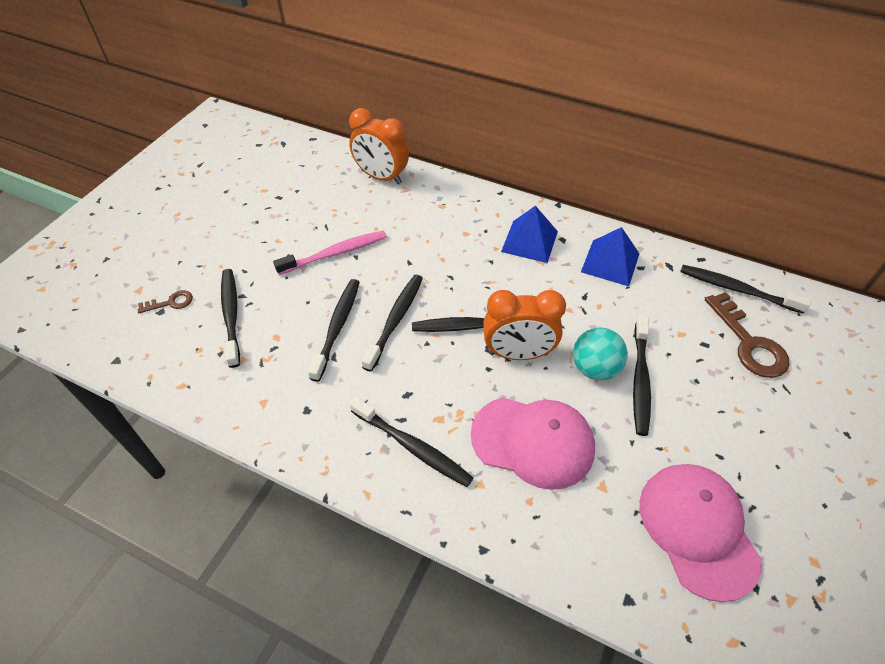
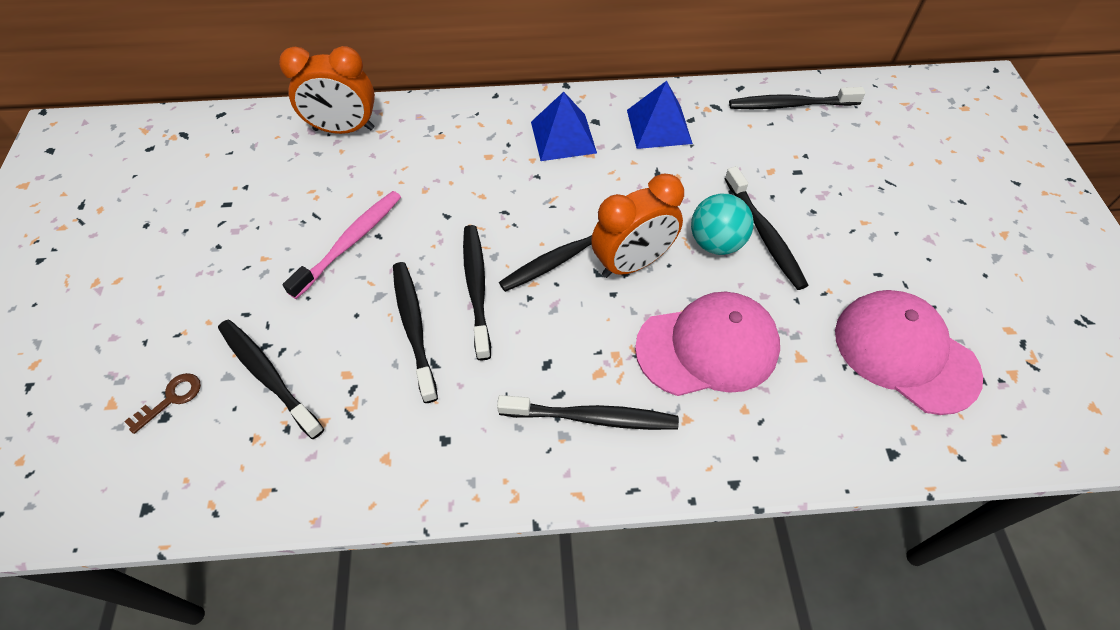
camera: 30 degrees left, 5 degrees up
(748, 343) = (833, 153): brown key -> none

